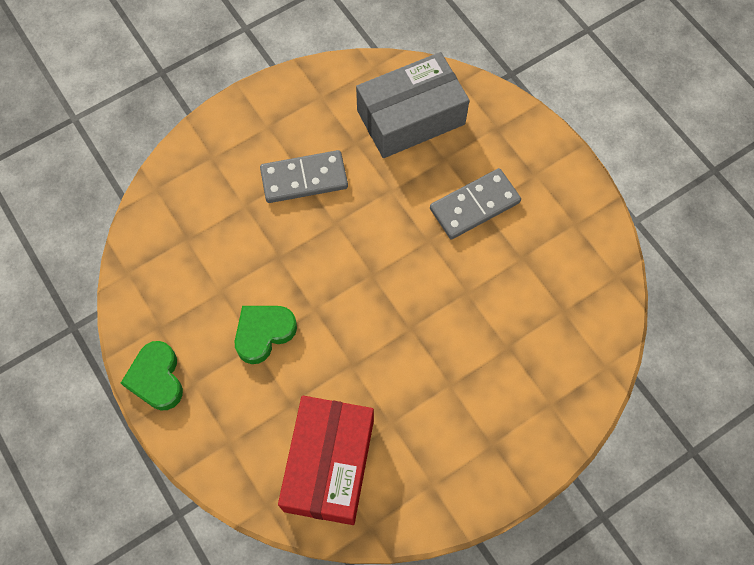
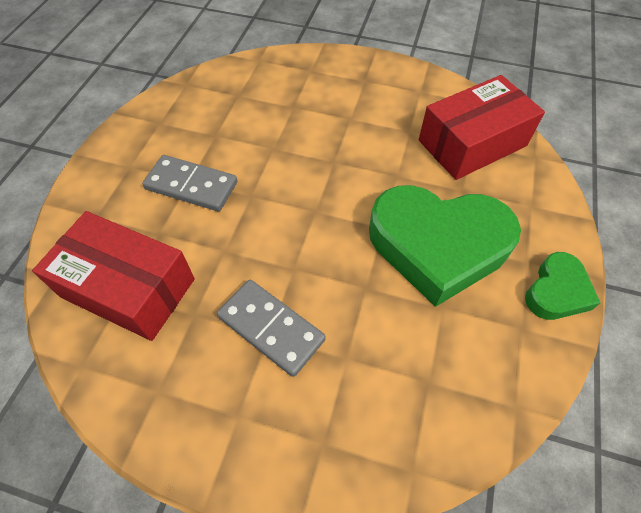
camera: 130 degrees left, 10 degrees down
(263, 333) = (437, 246): green heart -> green heart, size x2.02
(411, 117) = (128, 288): grey box -> red box

